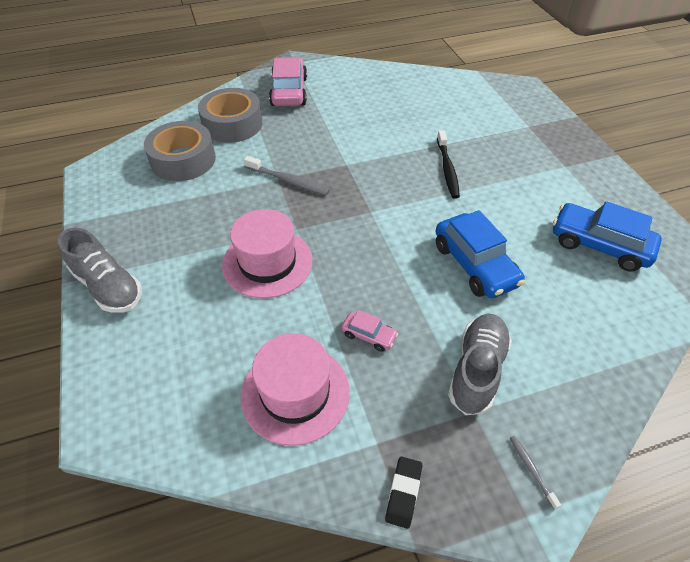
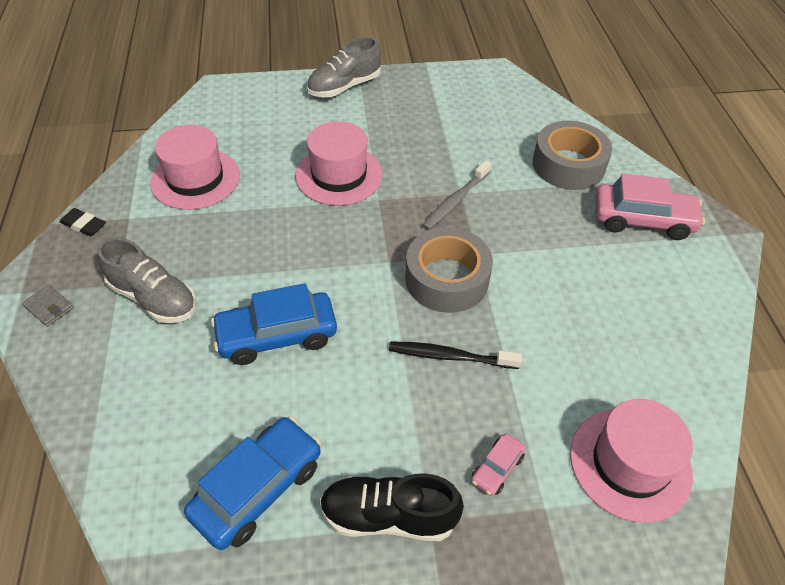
camera: 100 degrees right, 0 degrees up
(183, 160) = (505, 127): grey tape -> grey tape (446, 279)
(369, 335) = (227, 230): pink car -> pink car (497, 468)
(483, 99) = (630, 463): none -> pink hat
(531, 470) = (49, 307): grey toothbrush -> grey wallet
(574, 182) = (389, 516): none -> black shoe

